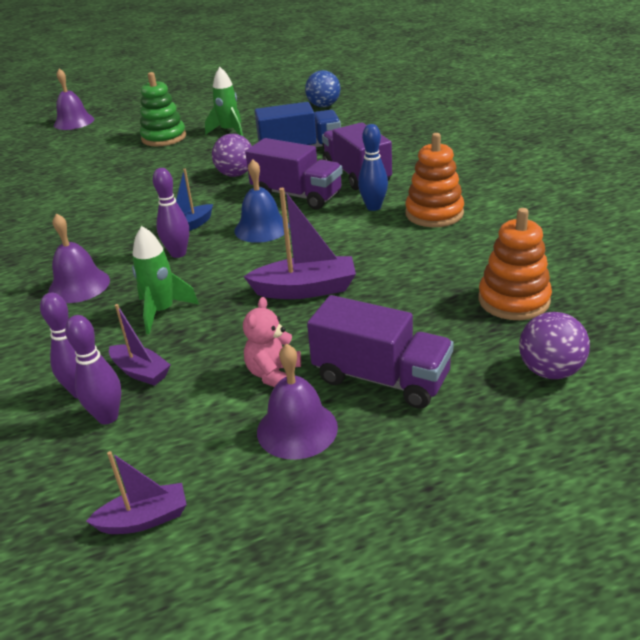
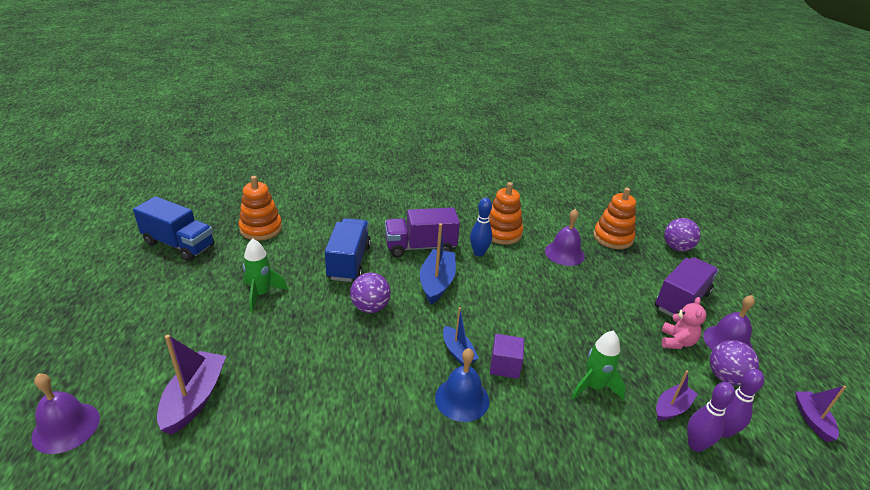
camera: 80 degrees left, 0 degrees up
(79, 285) = (537, 441): purple bell -> purple bell (564, 253)
(164, 138) = (227, 343): green stacking toy -> none
(178, 253) = (505, 366): purple bowling pin -> purple cube
(213, 423) = (726, 377): none -> purple ball
(261, 228) = (483, 311): blue bell -> blue bell (462, 399)
(273, 374) = (676, 342): pink teddy bear -> pink teddy bear turned 105 degrees counterclockwise
(275, 89) = (179, 244): none -> blue truck
(296, 195) = (437, 282): purple truck -> blue boat
(306, 289) = (581, 308): purple boat -> purple boat (194, 398)
(324, 106) = (261, 229): blue ball -> orange stacking toy

